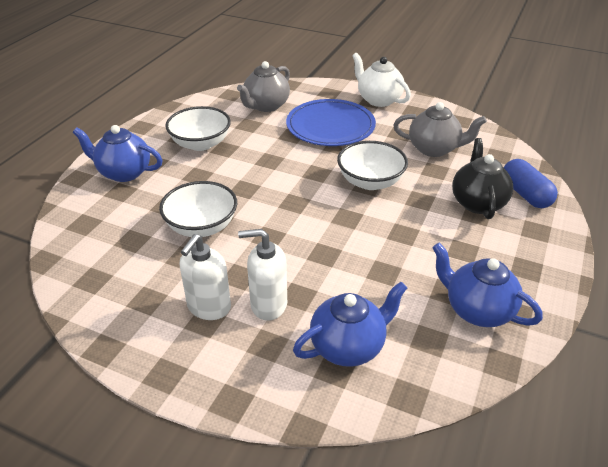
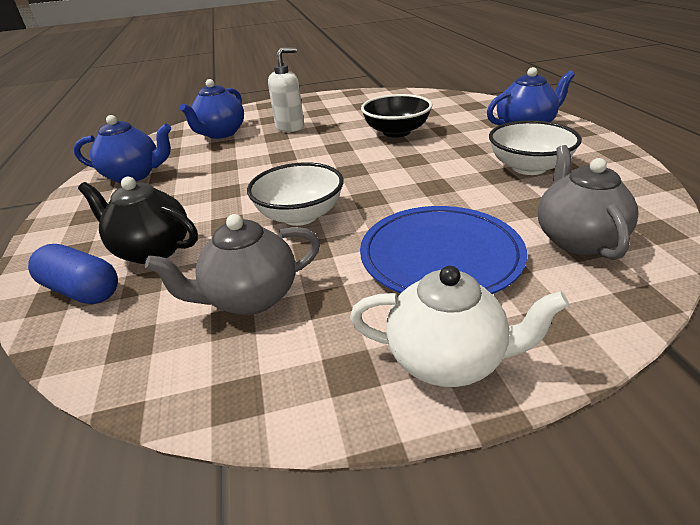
camera: 145 degrees right, 5 degrees down
(201, 226) = (396, 132): white bowl -> black bowl
(209, 307) = (324, 115): white soap dispenser -> none
(477, 202) = (152, 250): black teapot -> black teapot turned 150 degrees clockwise

